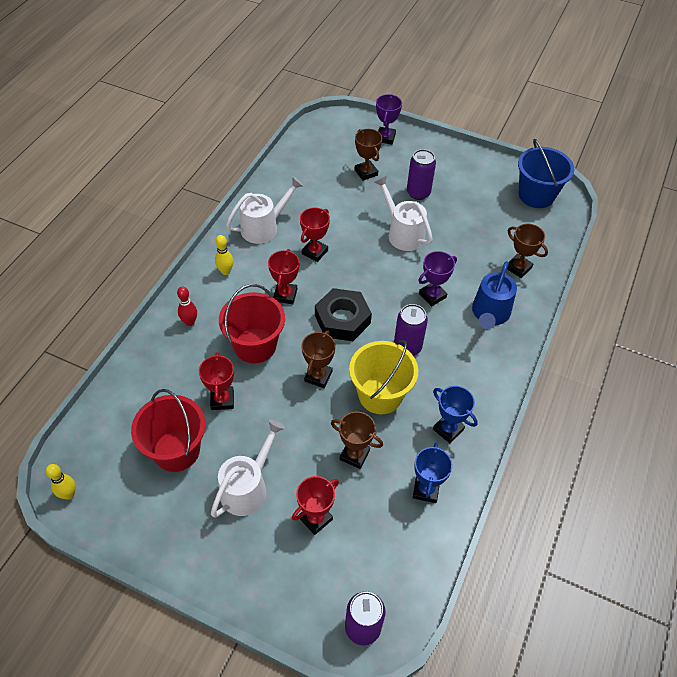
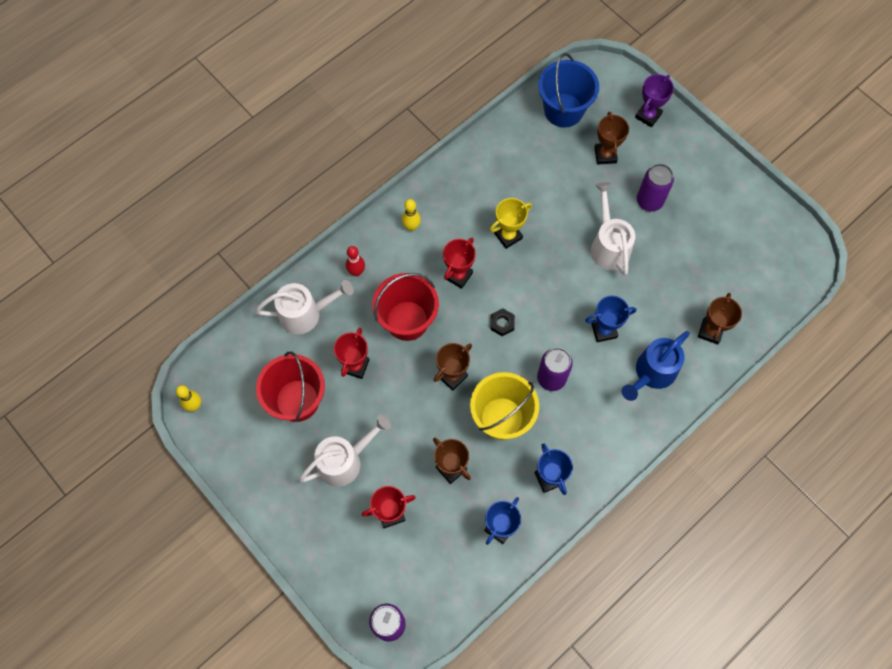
camera: 25 degrees right, 15 degrees up
(264, 227) = (470, 187): white watering can -> white watering can (306, 313)
(314, 252) = (508, 236): red trophy -> yellow trophy
(342, 319) = (502, 323): black nut -> black nut, size x0.46
(432, 295) = (604, 330): purple trophy -> blue trophy
(518, 268) = (710, 331): brown trophy -> brown trophy turned 45 degrees clockwise
(536, 195) = (779, 249): blue bucket -> blue bucket (563, 110)

